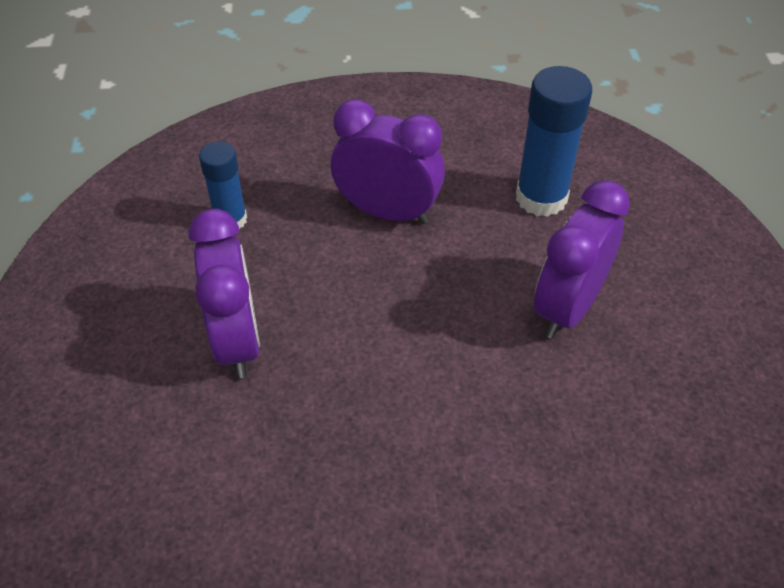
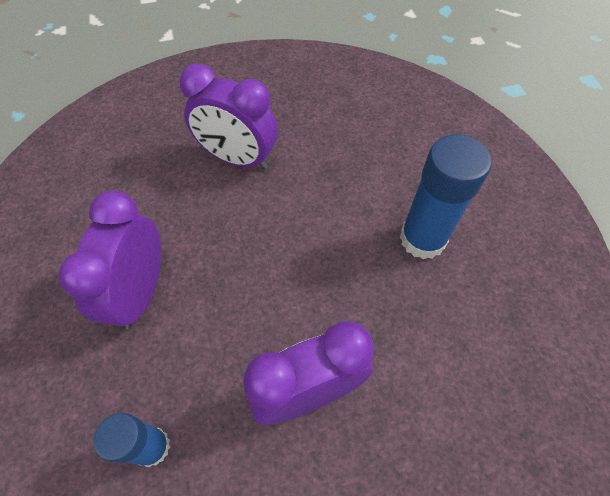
camera: 100 degrees left, 10 degrees up
(541, 198) = (124, 180): blue glue stick -> blue glue stick (422, 239)

